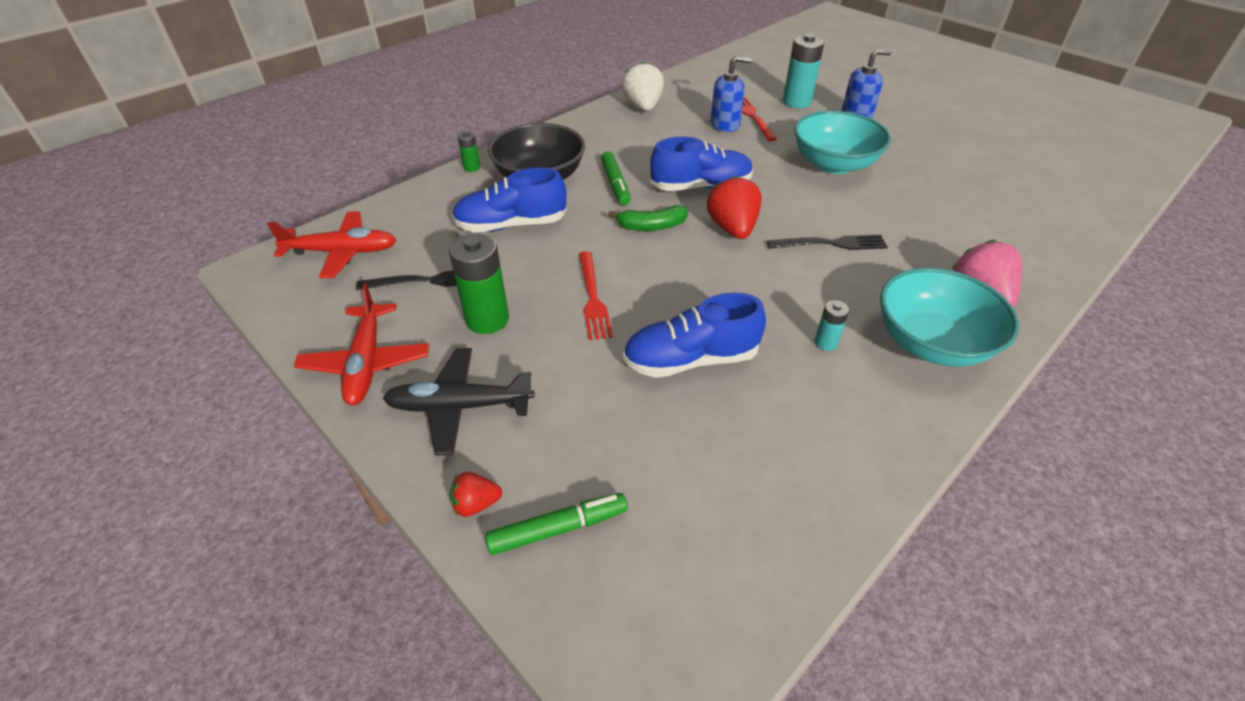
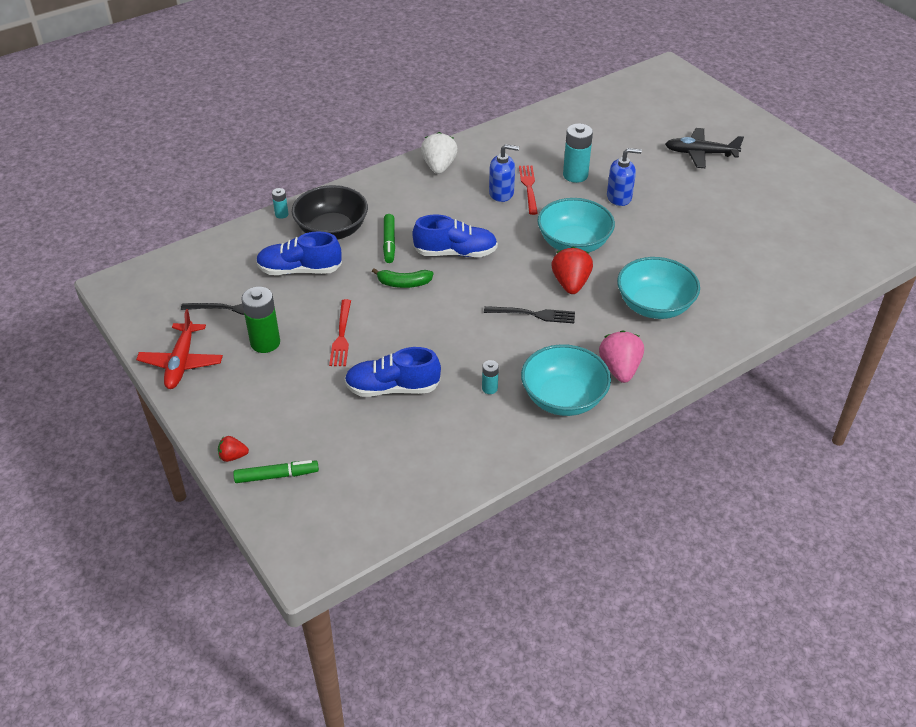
camera: 10 degrees right, 0 degrees up
(342, 252) = (174, 278): red plane -> none
(459, 407) = (235, 399): black plane -> black plane (700, 154)
(472, 167) = (281, 214): green battery -> turquoise battery
(732, 228) = (464, 293): red strawberry -> red strawberry (570, 284)
(969, 218) = (654, 306): none -> turquoise bowl

